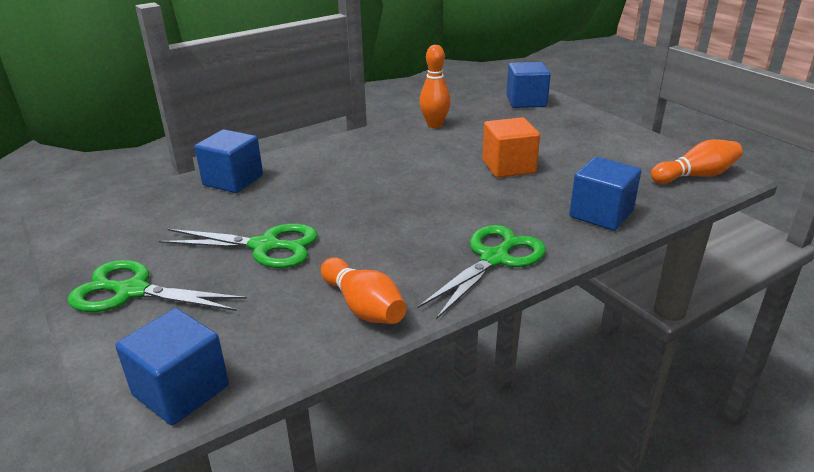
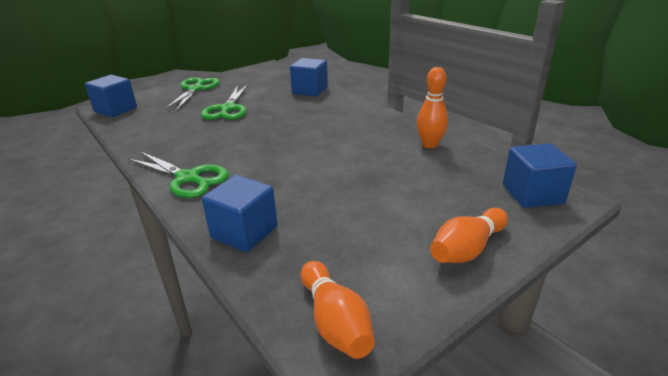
camera: 85 degrees right, 0 degrees up
(363, 307) = (154, 139): orange bowling pin -> orange bowling pin (467, 249)
(508, 166) = (344, 183): orange cube -> none

